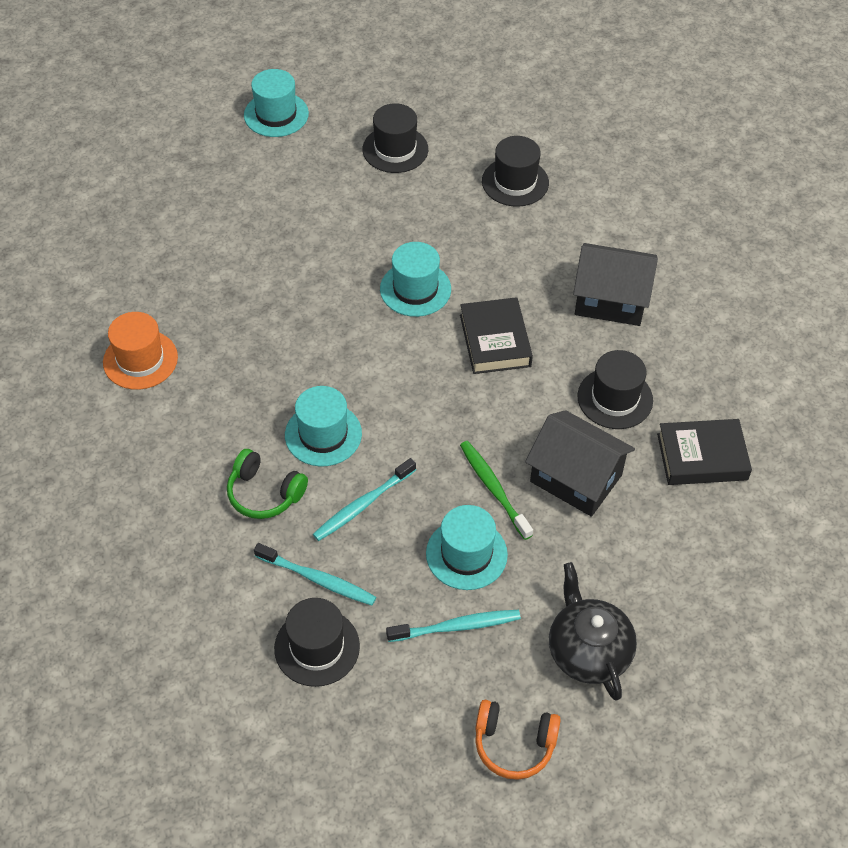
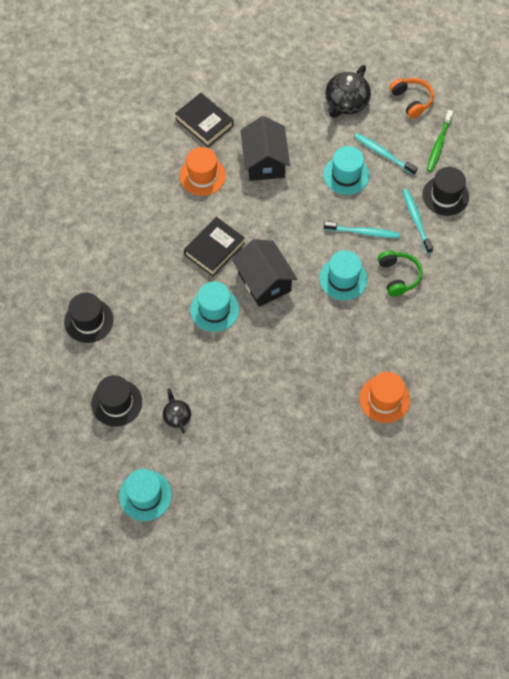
camera: 130 degrees left, 10 degrees up
(327, 183) = (177, 416): none -> black teapot
(494, 489) = (302, 188): green toothbrush -> green toothbrush (439, 144)
(610, 300) = (138, 218): black house -> black house (264, 282)
(615, 398) = (202, 176): black hat -> orange hat

